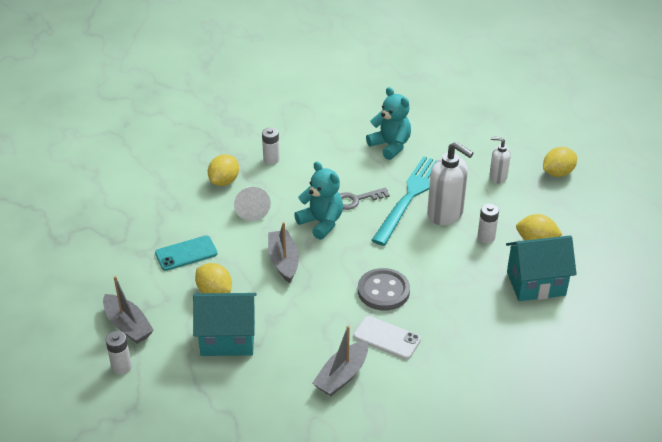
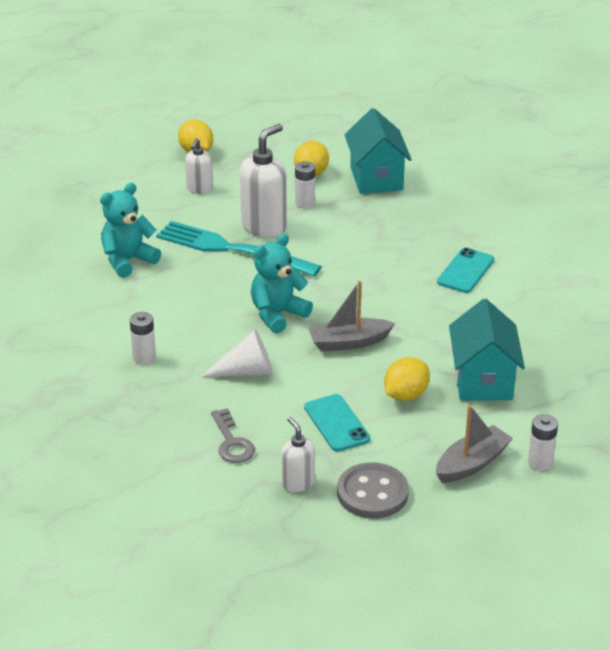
camera: 90 degrees left, 5 degrees down
(125, 234) = (298, 483): none -> white soap dispenser
(224, 181) = (188, 397): yellow lemon -> none
(342, 376) = (524, 300): grey boat -> none
(356, 200) = (235, 288): grey key -> grey key (232, 442)
(383, 291) = (395, 271): grey button -> grey button (372, 493)
(387, 338) = (465, 271): white phone -> turquoise phone

